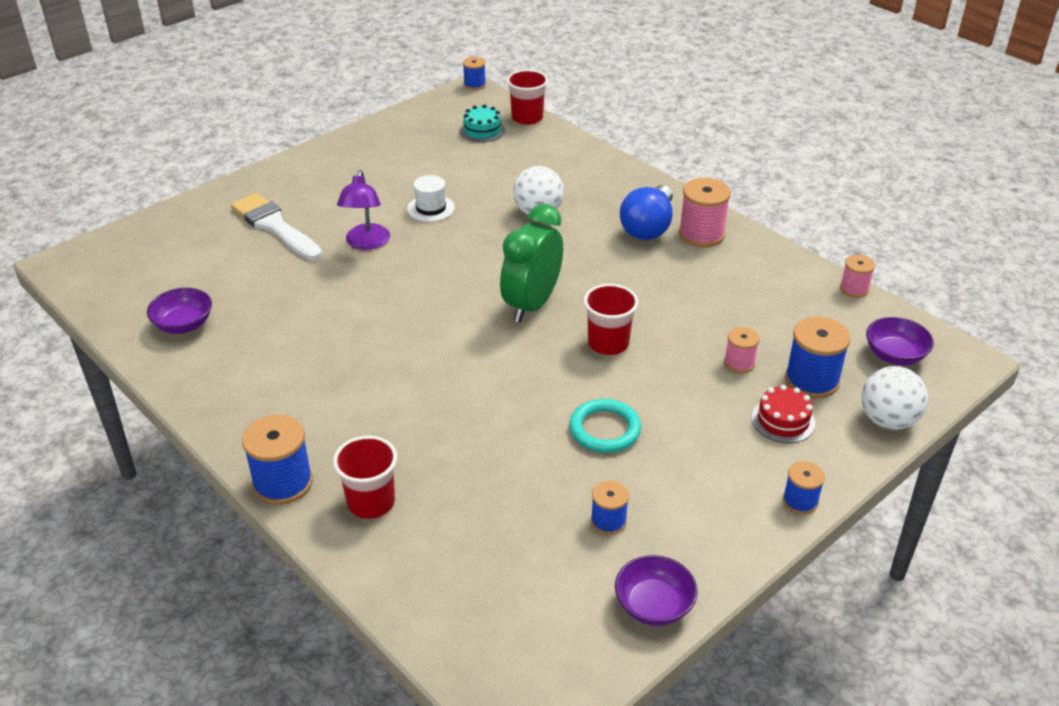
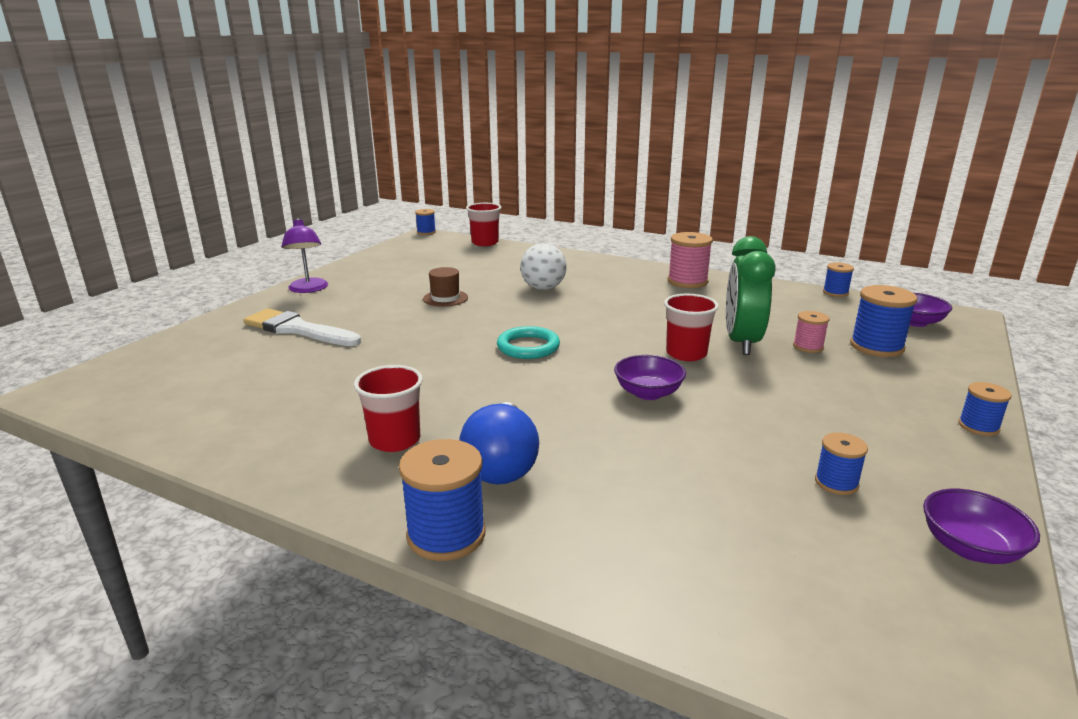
camera: 20 degrees left, 15 degrees down
(184, 325) = (233, 415): purple bowl -> purple bowl (648, 393)
(366, 243) = (400, 327): purple lamp -> purple lamp (308, 289)
(371, 502) = (570, 528): red cup -> red cup (395, 440)
(431, 208) = (445, 298): white hat -> brown hat
(482, 130) = (453, 252): turquoise cake -> none
(532, 305) = (592, 341): green clock -> green clock (741, 342)
(604, 429) = (749, 412): turquoise ring -> turquoise ring (528, 347)
(648, 227) = (642, 284): blue light bulb -> blue light bulb (501, 464)
(783, 420) = (889, 375): red cake -> none
(854, 289) = (835, 292): pink spool -> blue spool
(887, 420) = (965, 359): white ball -> none

